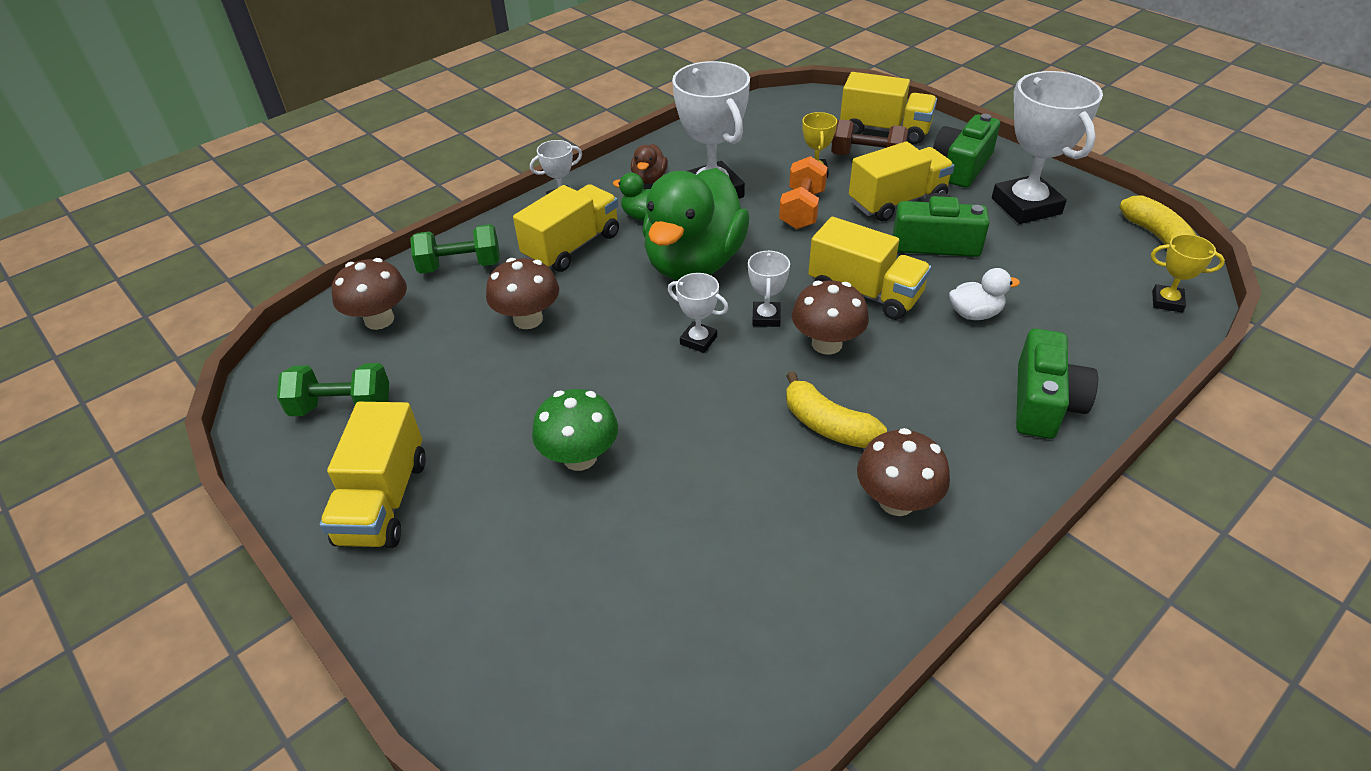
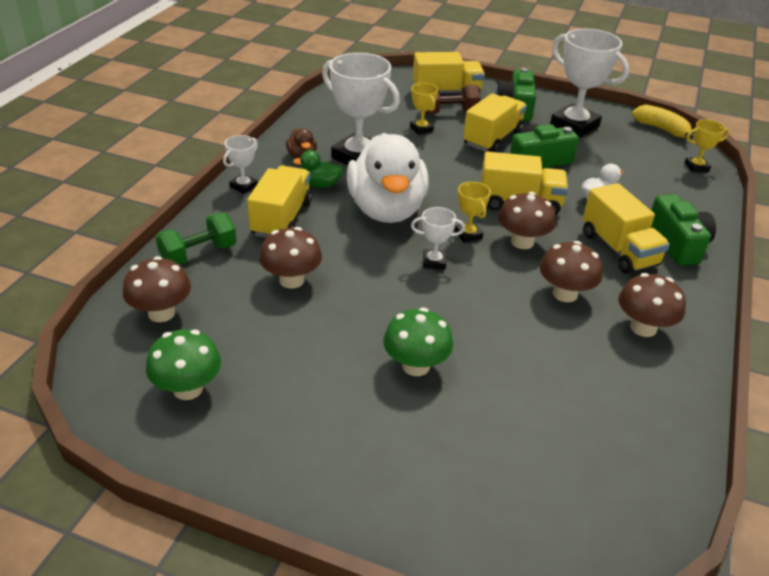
camera: 30 degrees left, 5 degrees down
(342, 407) = (188, 389): green dumbbell -> green mushroom
(383, 501) = (288, 446): yellow truck -> yellow truck (619, 249)
(694, 263) = (386, 210): green duck -> white duck
(766, 317) = (468, 235): white trophy -> yellow trophy
(802, 210) = (433, 156): orange dumbbell -> none
(827, 425) = (565, 294): yellow banana -> brown mushroom

